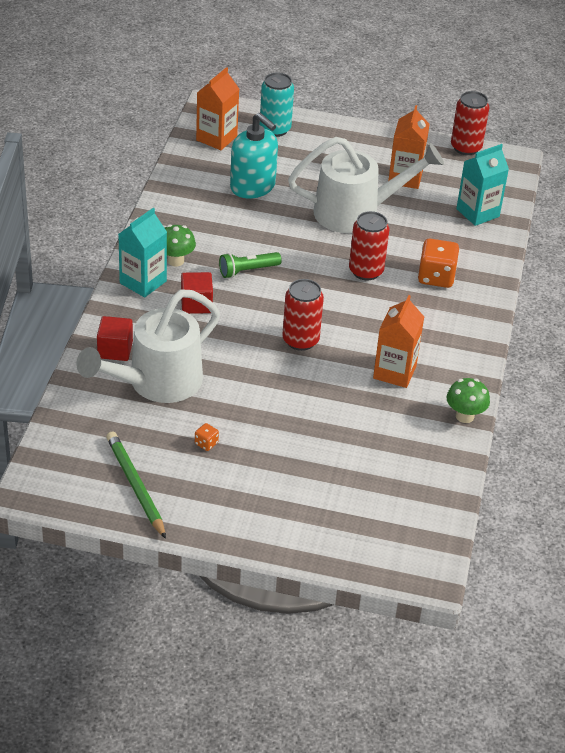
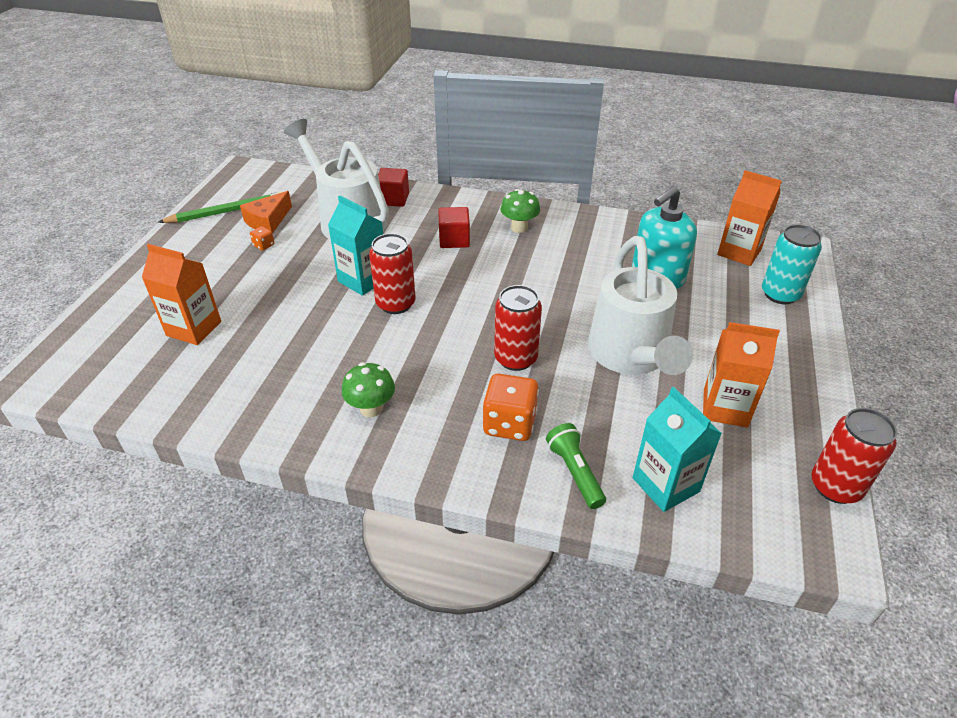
camera: 95 degrees right, 0 degrees up
(143, 282) = (485, 211): turquoise carton -> turquoise carton (363, 280)
(157, 447) = (268, 221): none -> orange cheese
(247, 271) = (508, 271): green flashlight -> green flashlight (575, 472)
(394, 372) = (334, 372): orange carton -> orange carton (194, 328)
(464, 416) = (246, 429): green mushroom -> green mushroom (371, 408)

